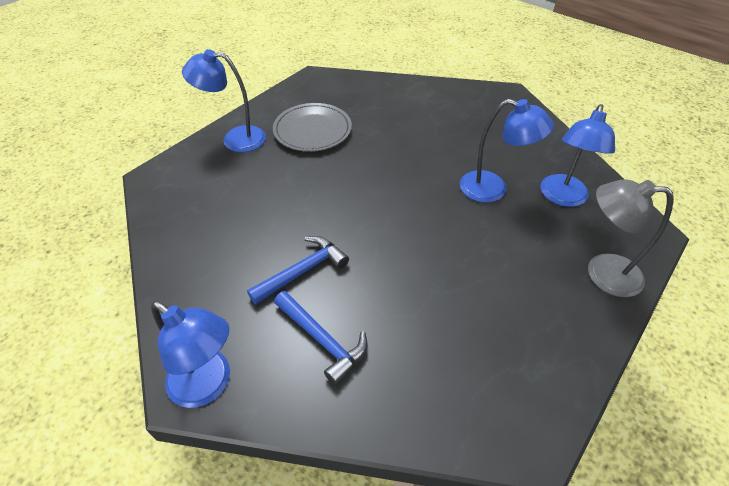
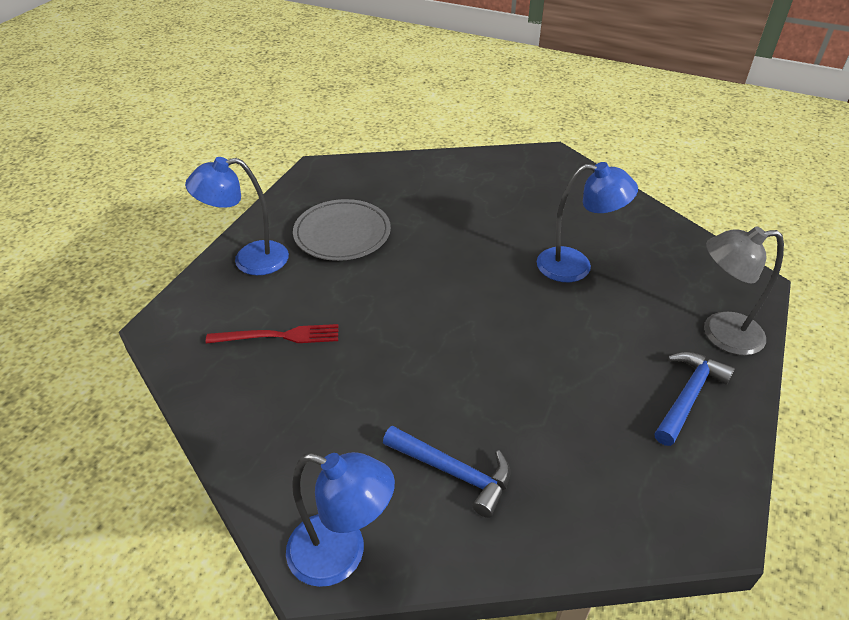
camera: 15 degrees left, 5 degrees down
(232, 201) = (278, 336): none -> red fork
(303, 271) = (398, 400): blue hammer -> blue hammer (688, 396)
(562, 197) = (651, 261): blue lamp -> none

